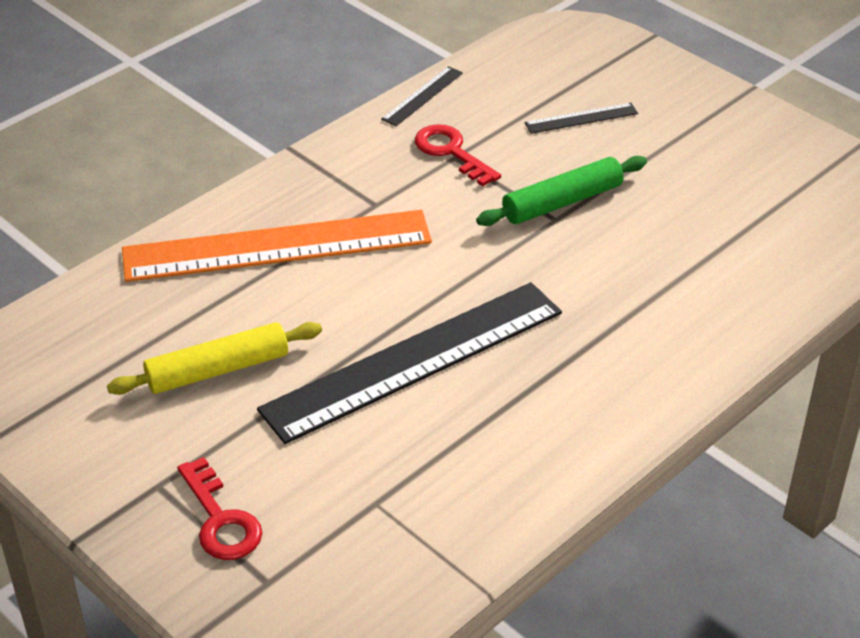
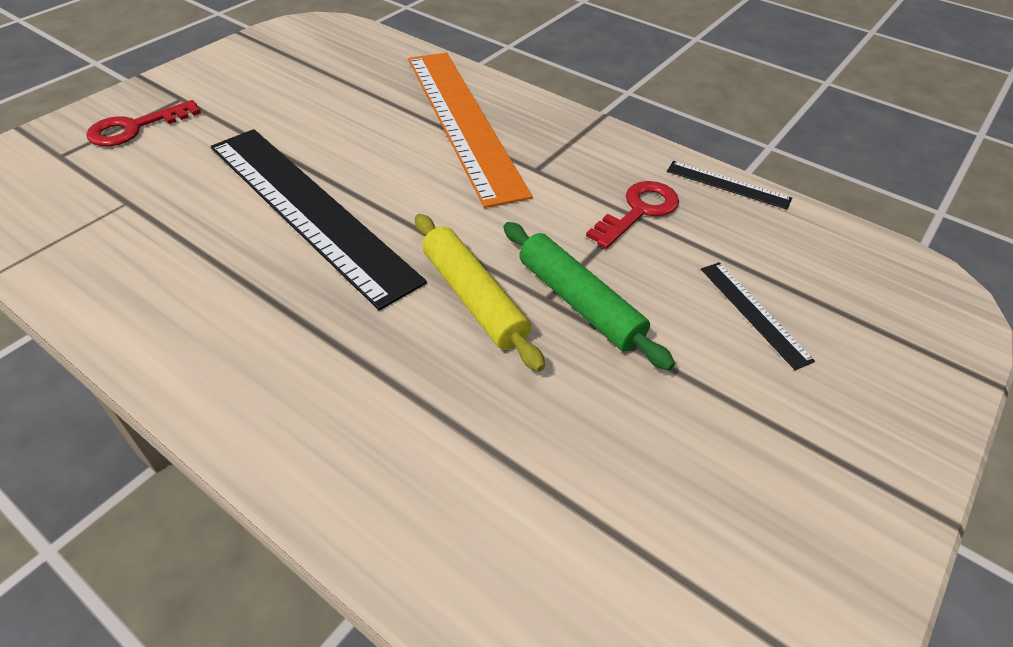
camera: 80 degrees right, 5 degrees up
(218, 370) = (305, 109): yellow rolling pin -> yellow rolling pin (473, 298)

